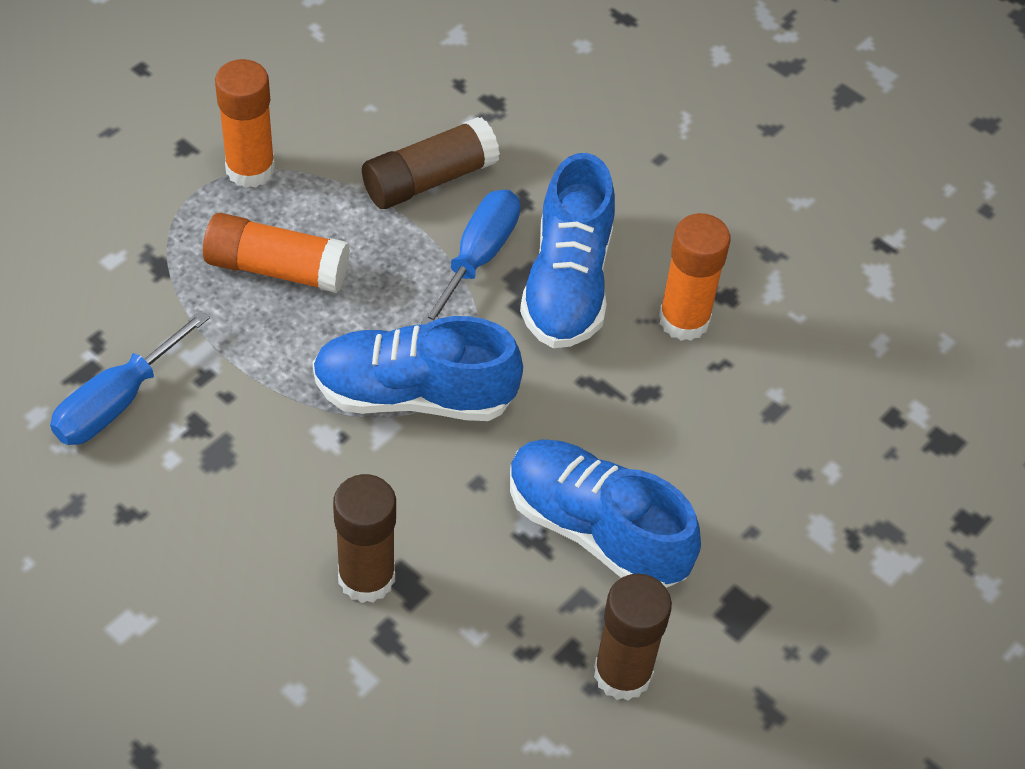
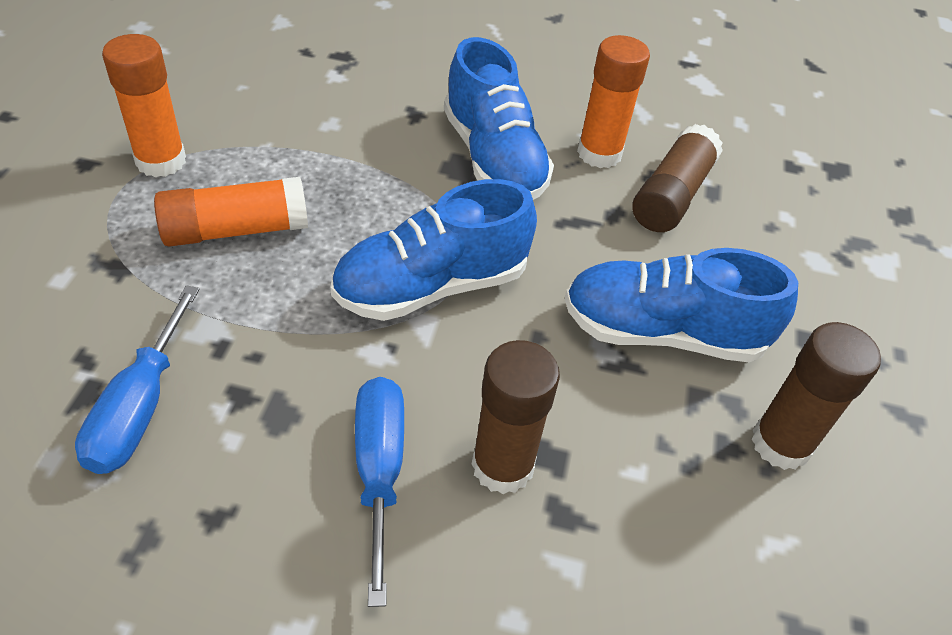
camera: 30 degrees left, 5 degrees down
(429, 179) = (328, 121): brown glue stick -> brown glue stick (671, 195)
(478, 257) = (408, 162): blue screwdriver -> blue screwdriver (379, 470)

